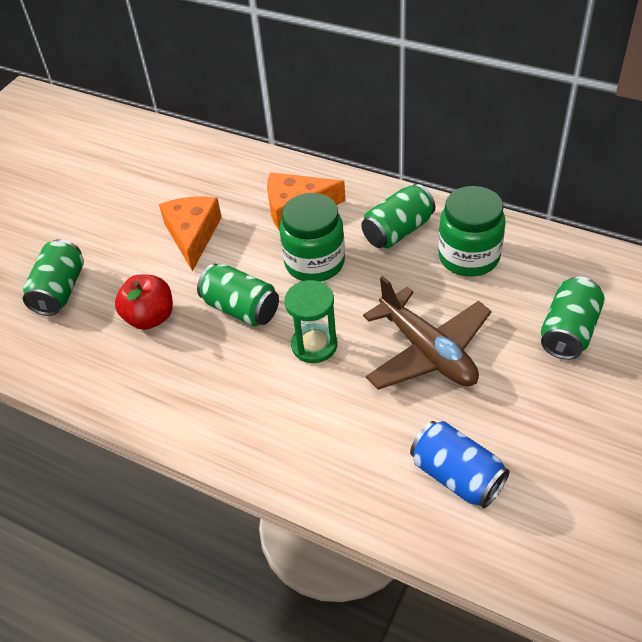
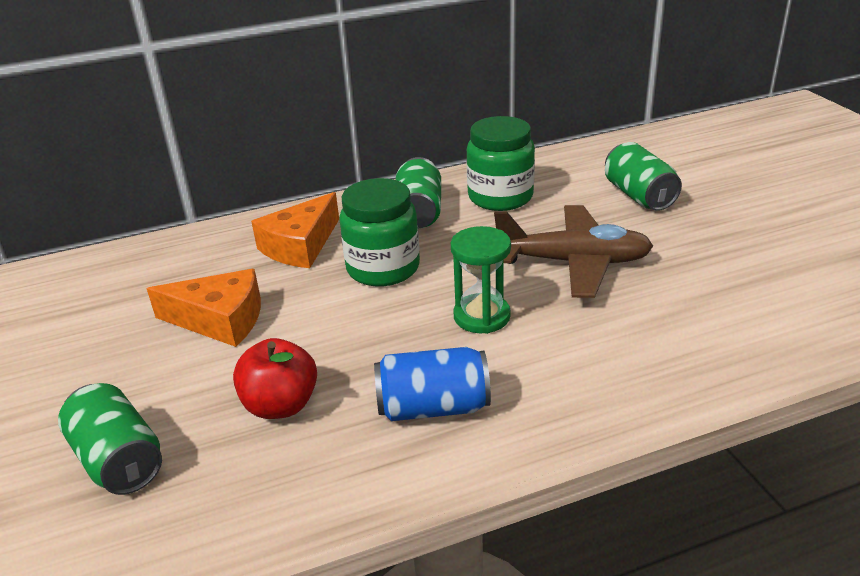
camera: 50 degrees left, 15 degrees down
(192, 235) = (220, 320): orange cheese -> orange cheese turned 150 degrees clockwise
(241, 309) = (369, 337): green can -> none
(457, 476) = (729, 314): blue can -> blue can (433, 407)

